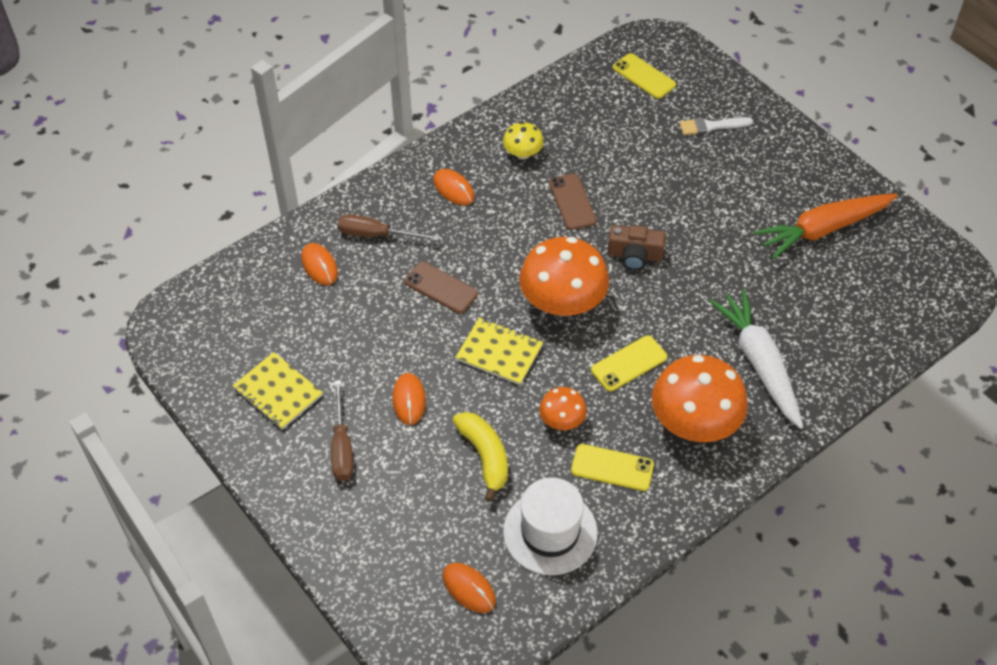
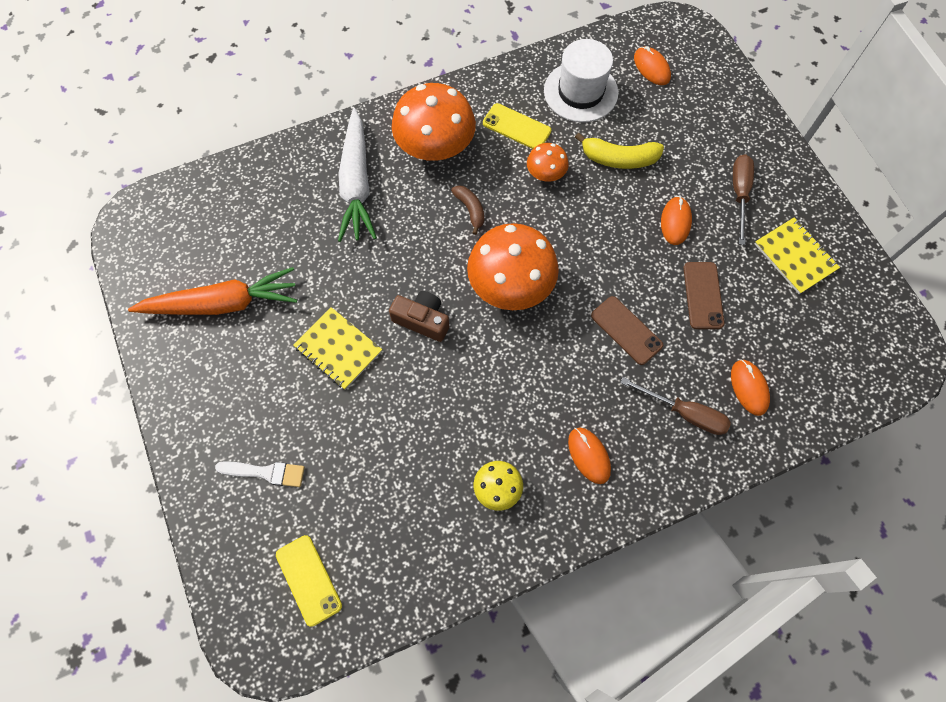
camera: 165 degrees left, 15 degrees up
(485, 456) = (618, 159): yellow banana -> yellow banana turned 75 degrees counterclockwise
(499, 352) = (584, 248): yellow notebook -> yellow notebook (338, 349)
(572, 202) = (463, 403): brown phone -> brown phone (703, 295)
(629, 363) = (470, 210): yellow phone -> brown banana

